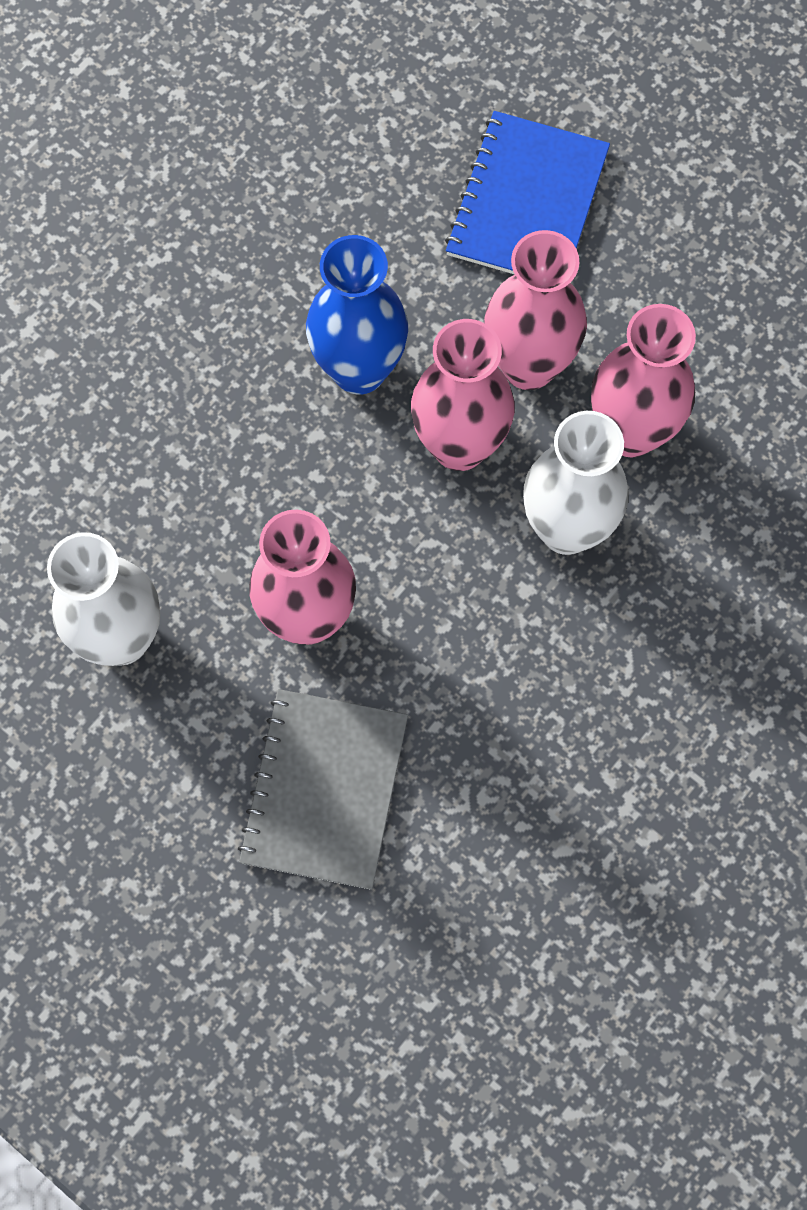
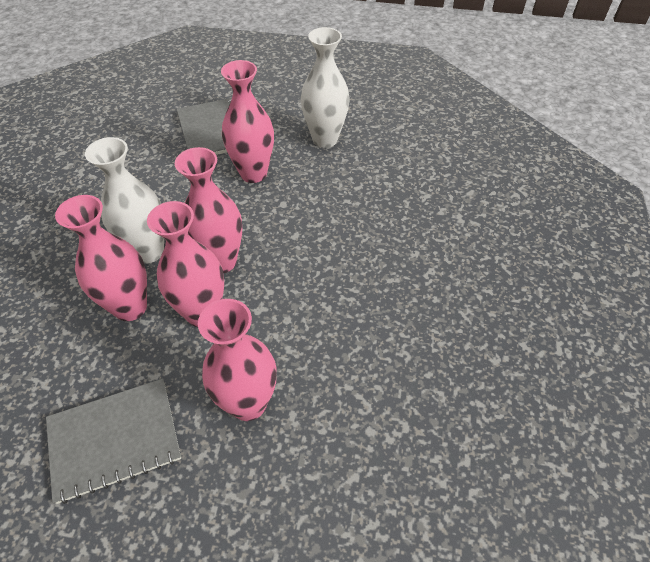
camera: 150 degrees right, 20 degrees down
(359, 369) = (292, 270): blue vase -> none
(527, 202) = (248, 403): blue notebook -> pink vase
(711, 243) = (114, 439): none -> grey notebook

